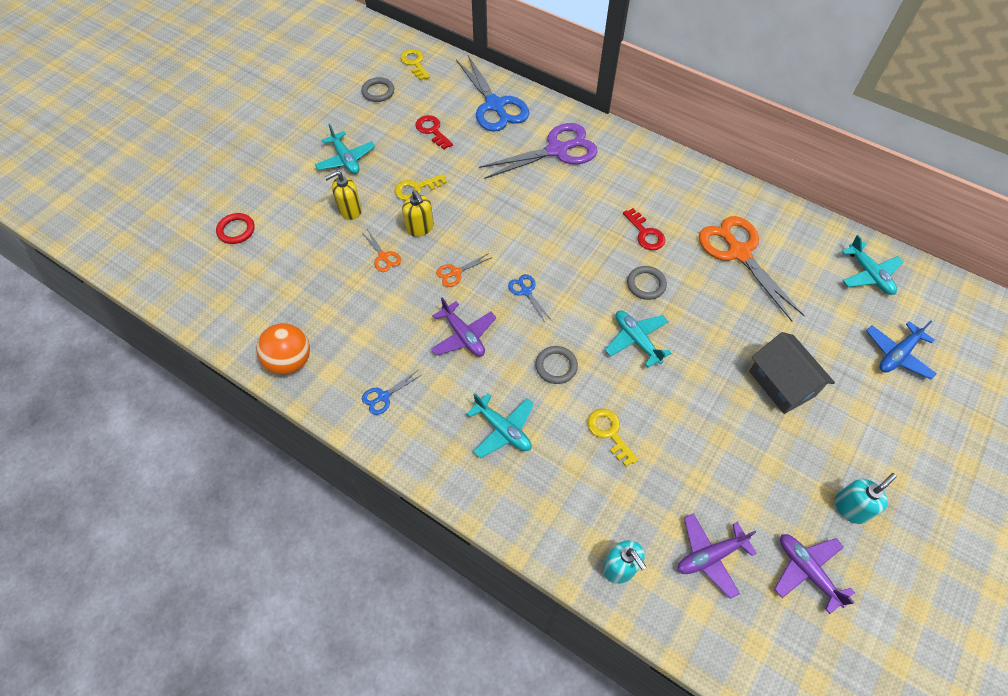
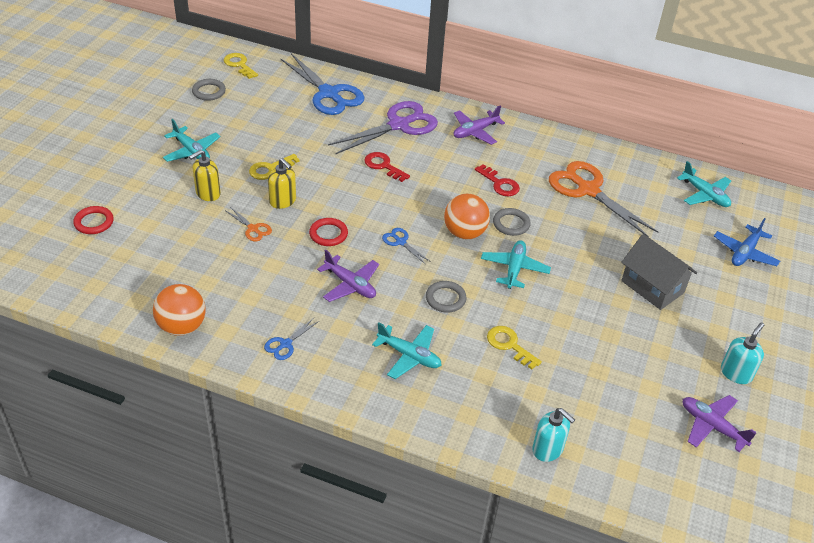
camera: 15 degrees left, 15 degrees down
(432, 131) = (272, 120): red key -> red key (383, 166)
(456, 272) = (328, 234): orange scissors -> red ring
(594, 289) = (464, 233): none -> orange ball
(636, 340) = (514, 269): turquoise plane -> turquoise plane turned 60 degrees clockwise
(710, 556) = (625, 428): purple plane -> purple plane (475, 132)

